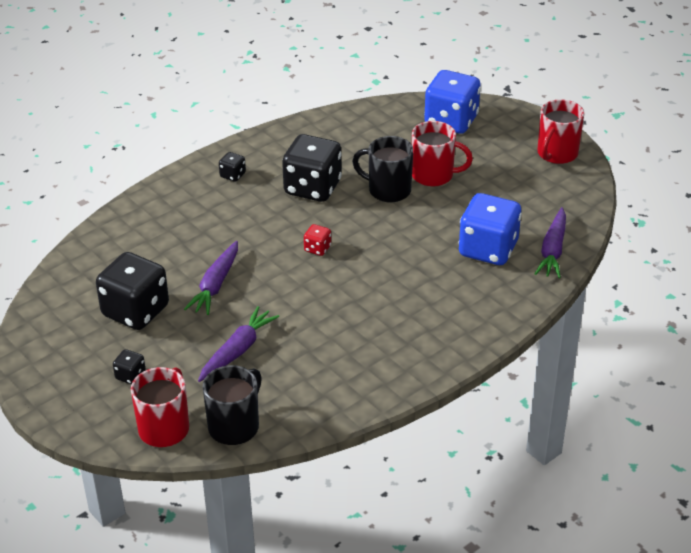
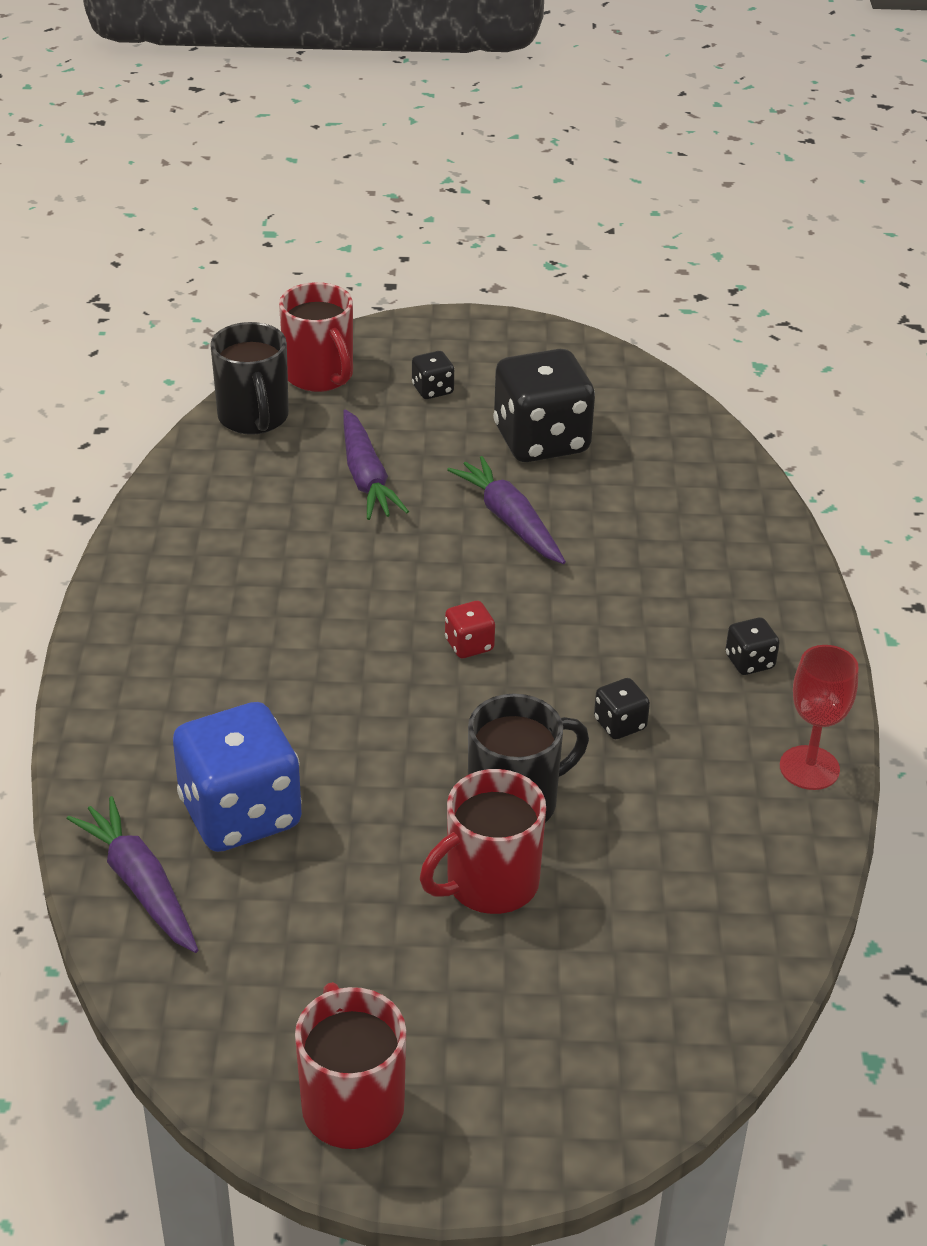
camera: 130 degrees right, 0 degrees up
(277, 137) = (809, 768): none -> red goblet
(312, 188) = (620, 724): black dice -> black dice, size x0.44
(451, 121) = (622, 1027): blue dice -> none

